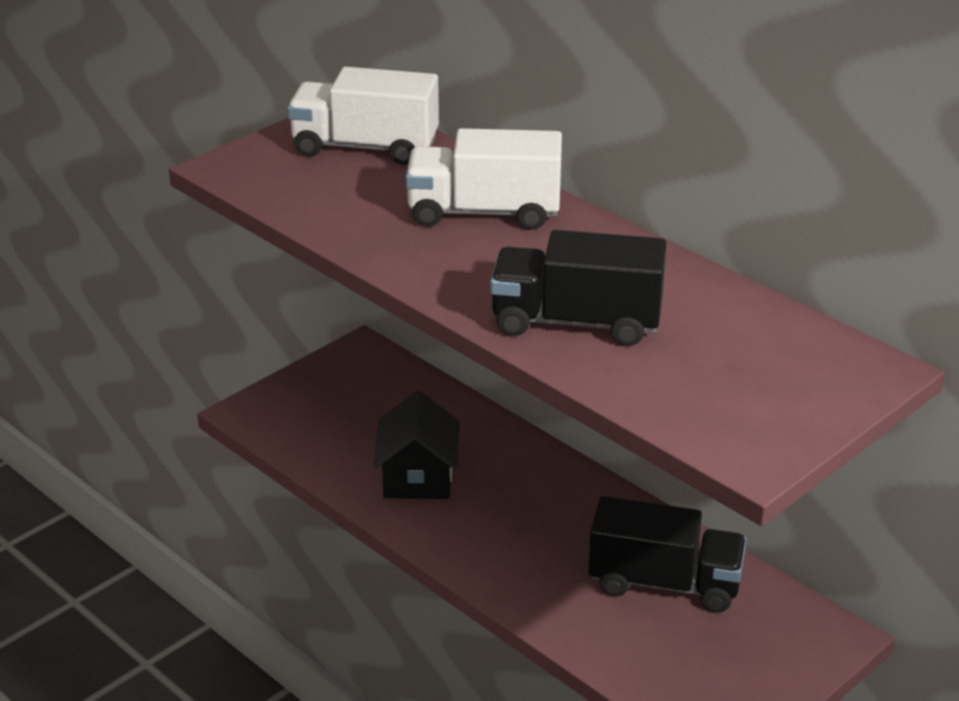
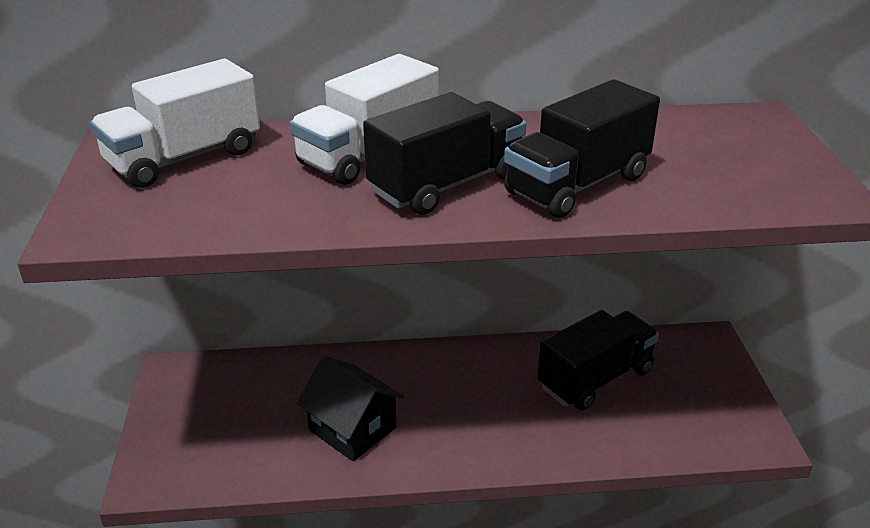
camera: 50 degrees left, 0 degrees up
(487, 266) = (446, 185): none -> black truck

